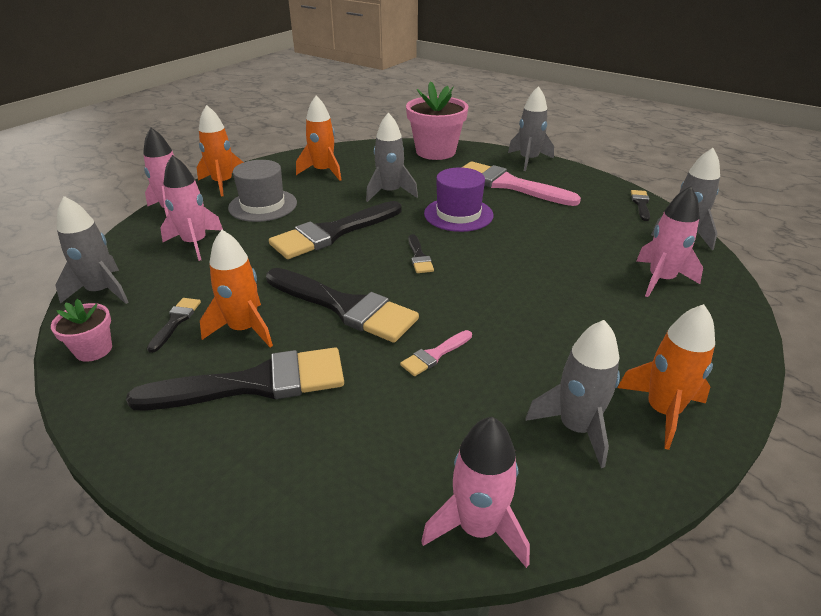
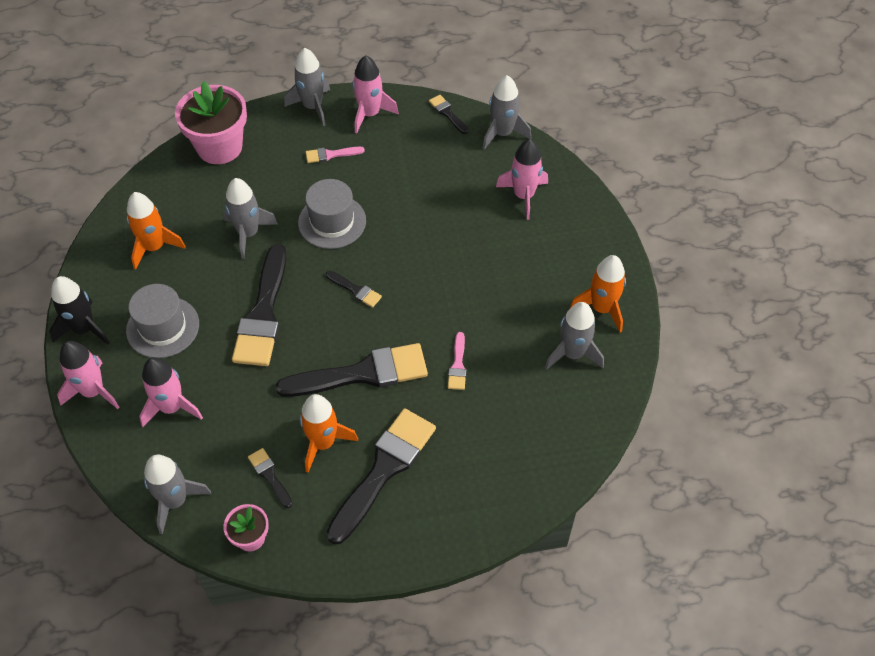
camera: 45 degrees left, 20 degrees up
(223, 183) = (84, 329): orange rocket -> black rocket
(458, 214) = (332, 221): purple hat -> grey hat
(478, 527) = (580, 445): pink rocket -> pink rocket (370, 114)
(508, 185) = (331, 155): pink brush -> pink brush, size x0.45

